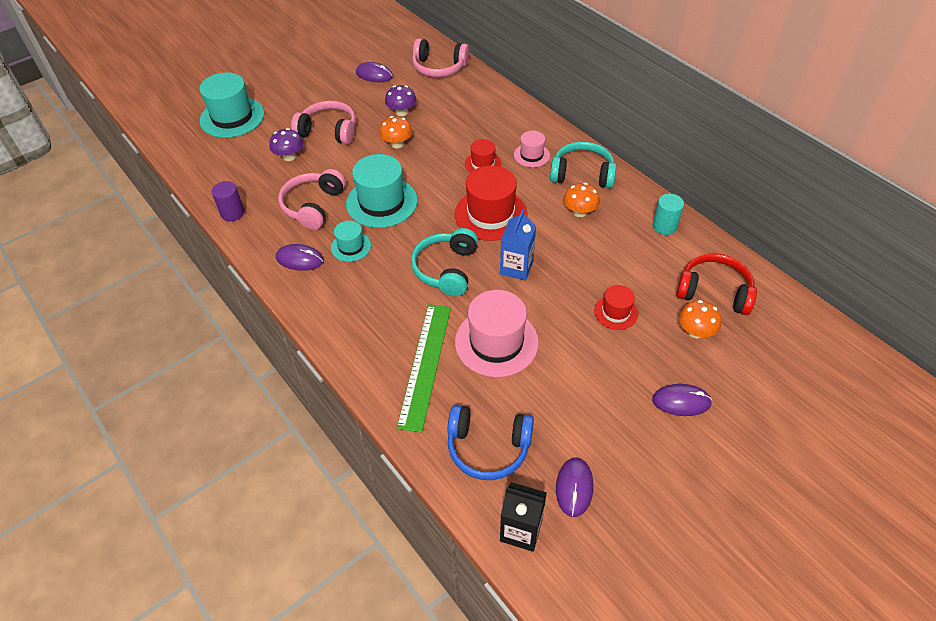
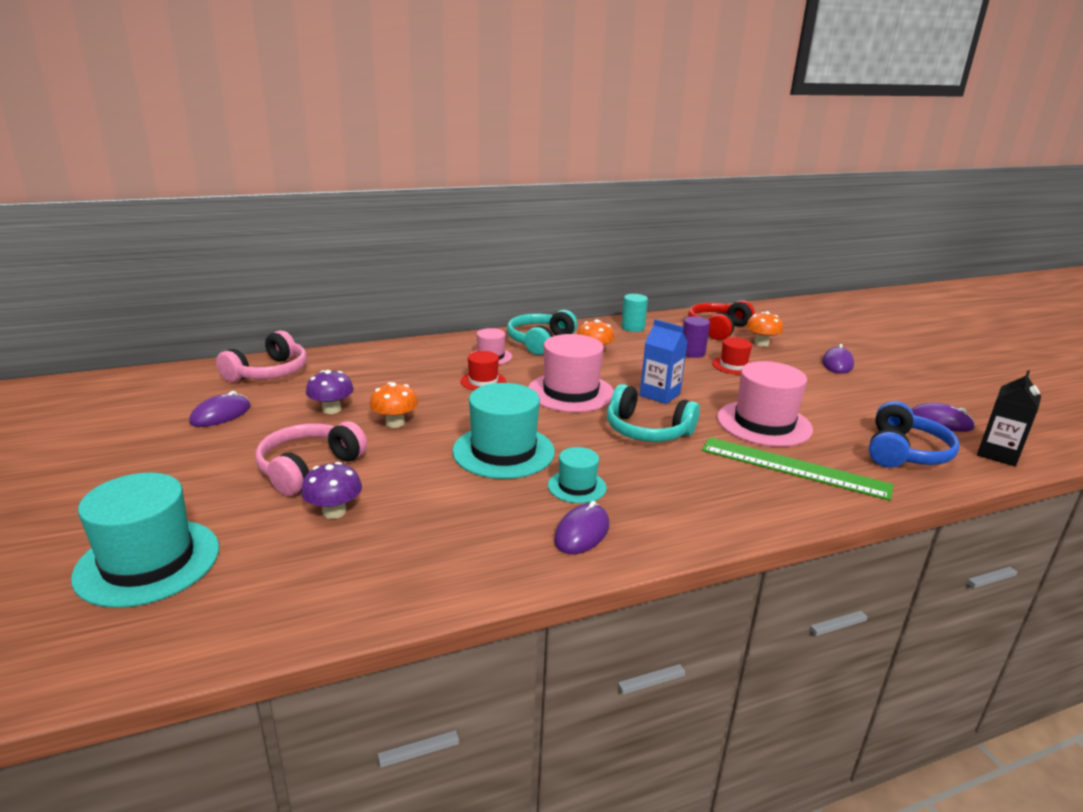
camera: 75 degrees left, 25 degrees down
(232, 213) = (430, 590): purple cylinder -> purple cylinder (692, 353)
(313, 206) = (472, 505): pink headphones -> none
(490, 214) = (570, 392): red hat -> pink hat

